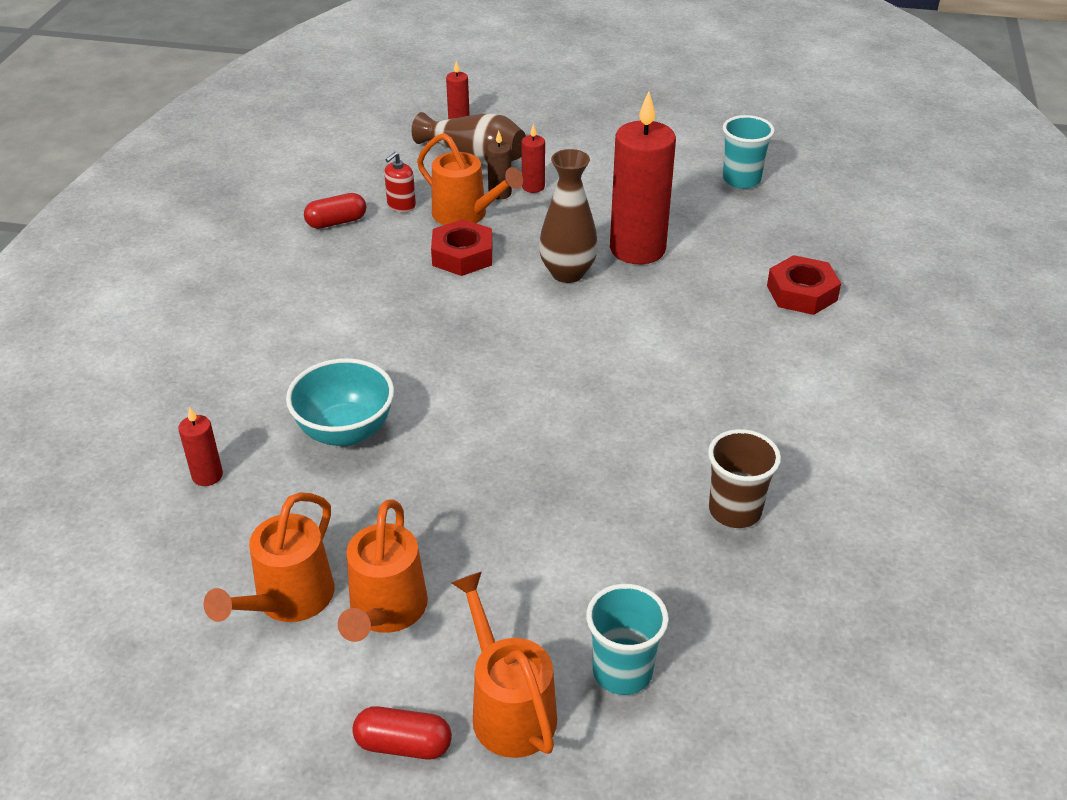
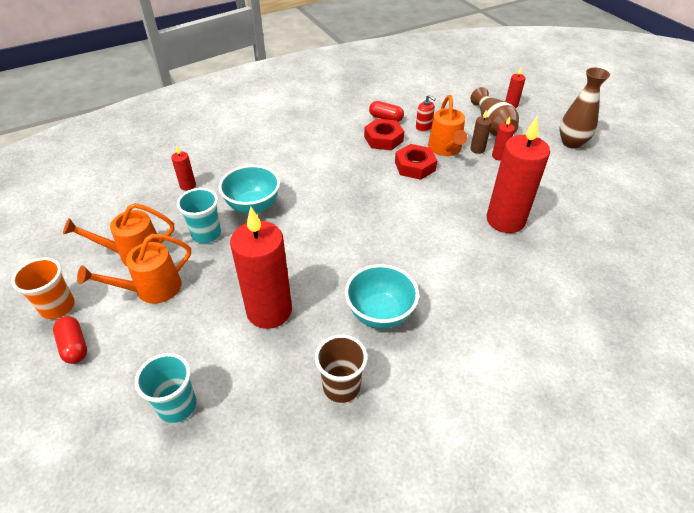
camera: 50 degrees right, 5 degrees up
(297, 737) = (58, 307): none -> orange cup
(401, 205) = (423, 127): red soap dispenser -> red soap dispenser turned 135 degrees counterclockwise
(508, 708) = (121, 372): orange watering can -> none
(558, 512) = (269, 311): none -> red candle
(567, 273) = (450, 207): brown vase -> brown vase (571, 143)
(665, 422) = (380, 314): none -> turquoise bowl
(741, 180) = (629, 224): turquoise cup -> turquoise cup (206, 234)
(801, 293) = (566, 310): red nut -> red nut (383, 139)

